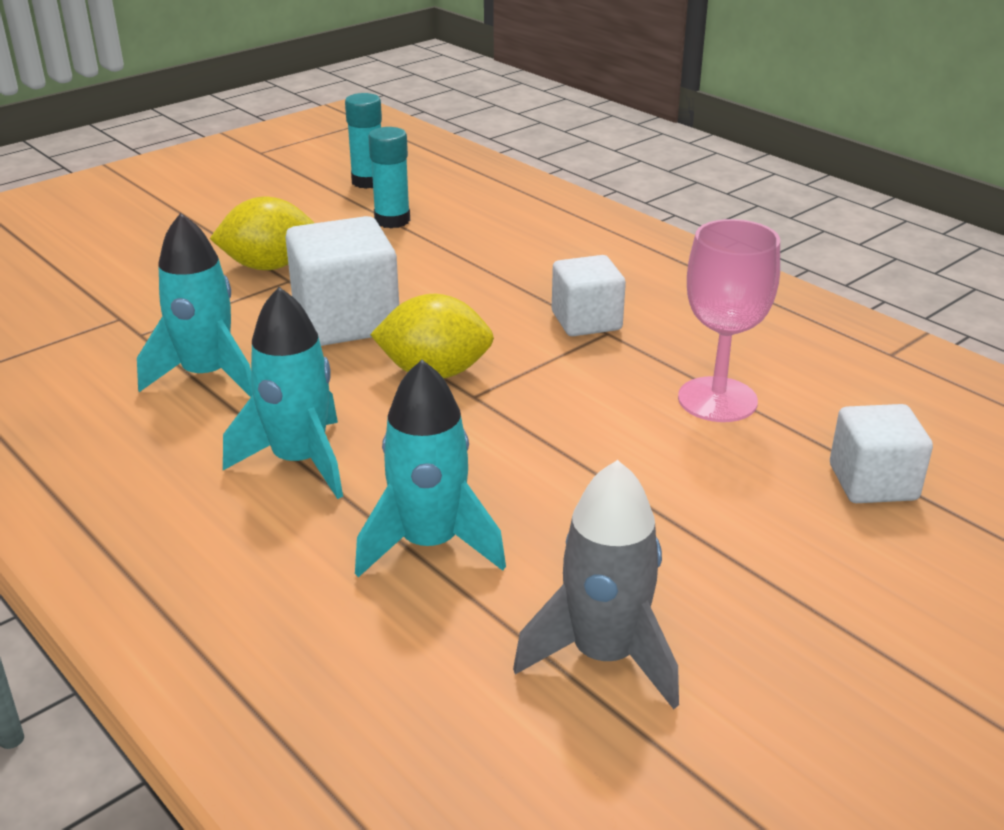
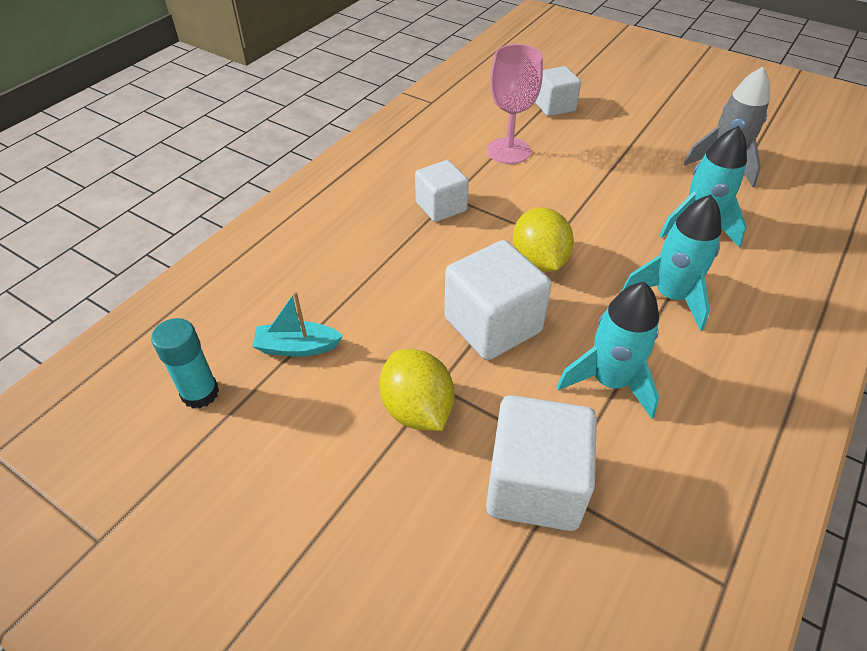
camera: 105 degrees left, 15 degrees up
(135, 308) = (534, 485): none -> white cube
(392, 220) = (297, 347): turquoise glue stick -> turquoise boat

